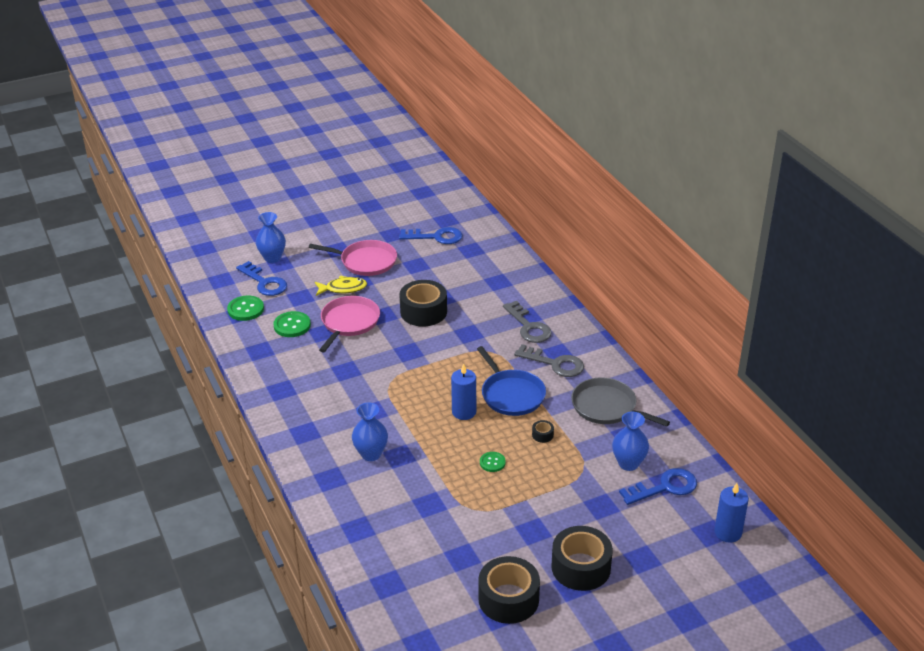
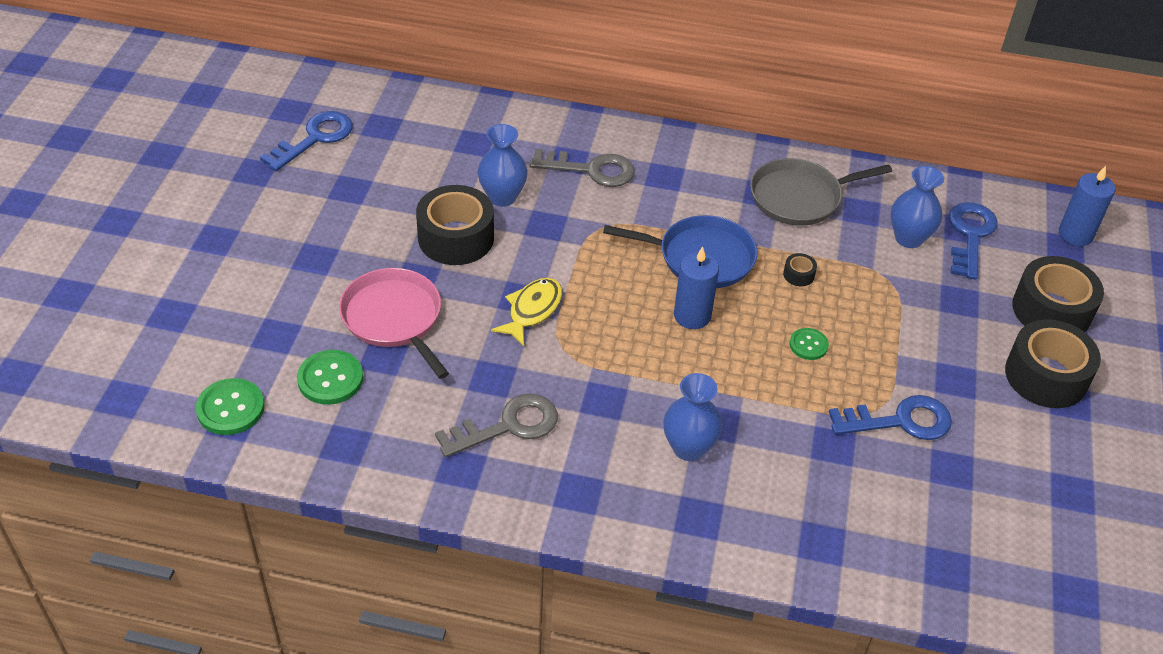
camera: 55 degrees left, 10 degrees up
(264, 282) = (192, 354): blue key -> blue key (900, 421)
(272, 258) = (145, 314): blue vase -> blue vase (502, 197)
(343, 288) = (312, 282): yellow fish -> yellow fish (532, 310)
(365, 261) = (281, 229): pink pan -> none
(508, 599) = (1054, 468): black tape -> black tape (1051, 310)
(554, 363) = (682, 190): grey key -> grey key (507, 426)

